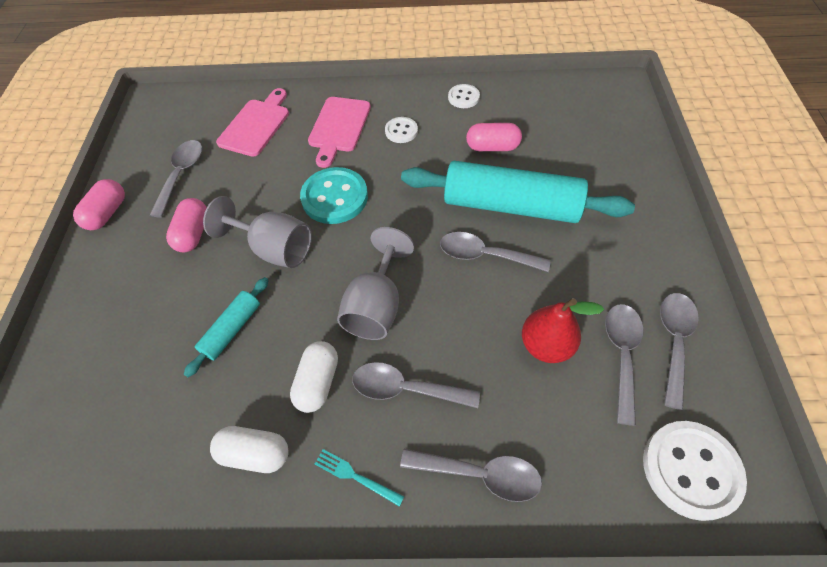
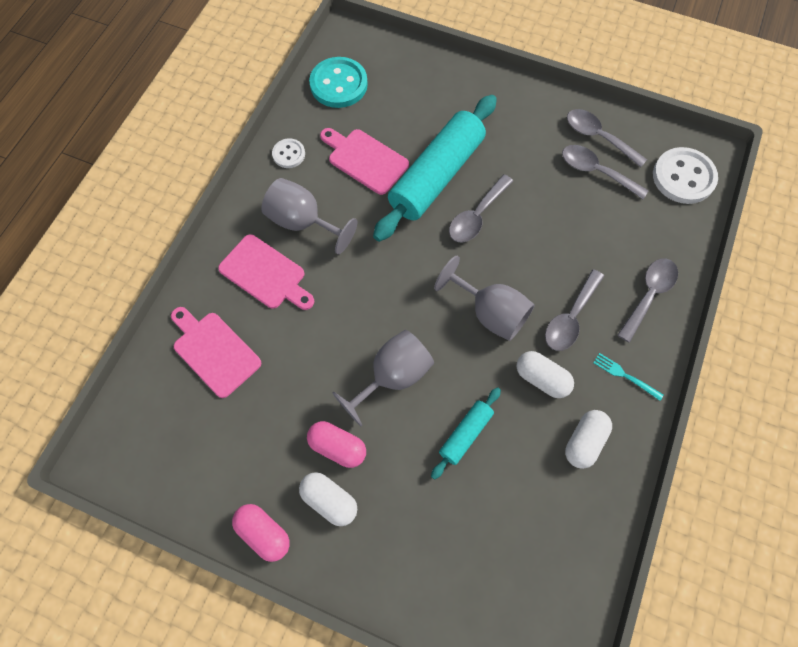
camera: 70 degrees left, 10 degrees up
(143, 246) = (329, 500): none -> white capsule
(181, 175) = (247, 444): grey spoon -> none
(232, 330) = (465, 434): turquoise rolling pin -> turquoise rolling pin turned 75 degrees clockwise
(335, 197) = (357, 307): turquoise button -> turquoise button (338, 84)
(355, 476) = (624, 375): turquoise fork -> turquoise fork turned 75 degrees clockwise
(401, 131) = (303, 222): white button -> grey goblet
(492, 147) = (365, 160): pink capsule -> pink cutting board
(546, 345) = (571, 212): red pear -> none

